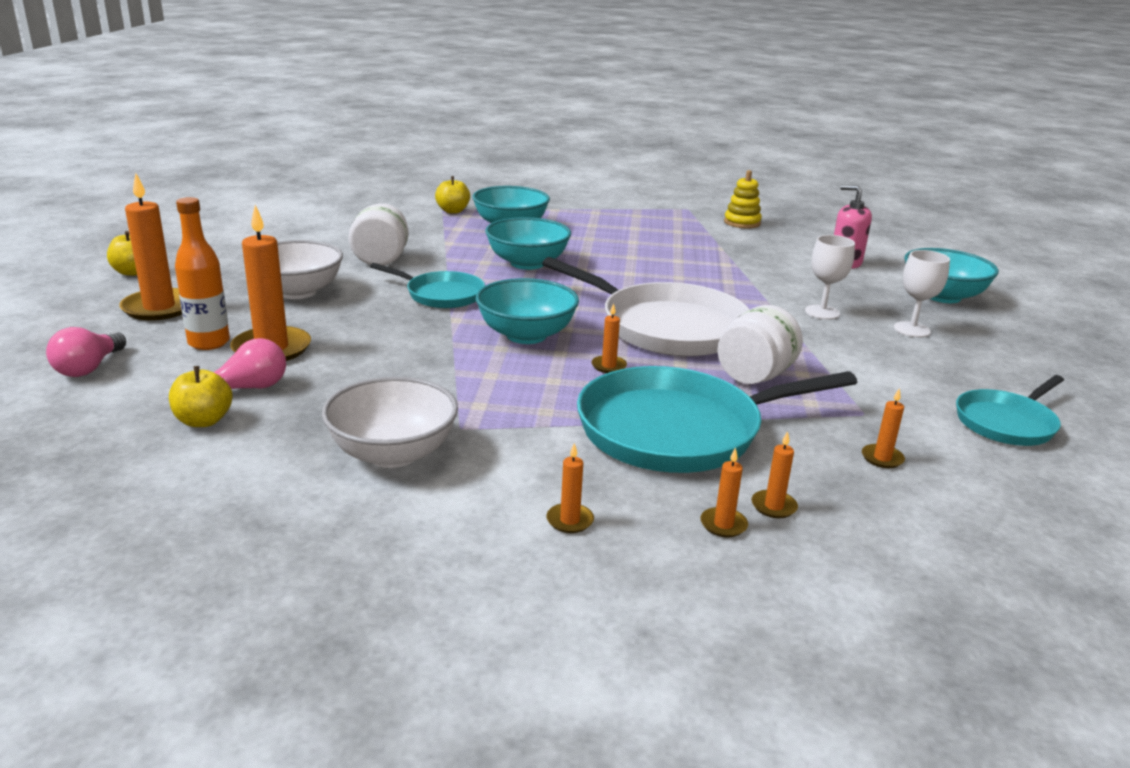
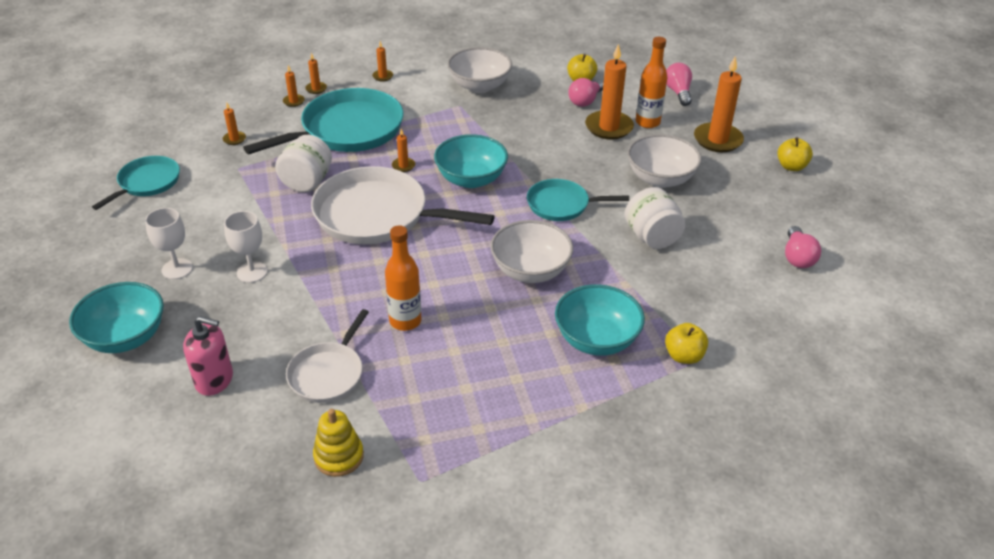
camera: 160 degrees right, 15 degrees up
(271, 227) = (797, 257): none -> pink light bulb
(527, 263) = (530, 271): turquoise bowl -> white bowl
(668, 260) = (405, 321): none -> orange bottle
(745, 250) = (328, 374): none -> white pan

